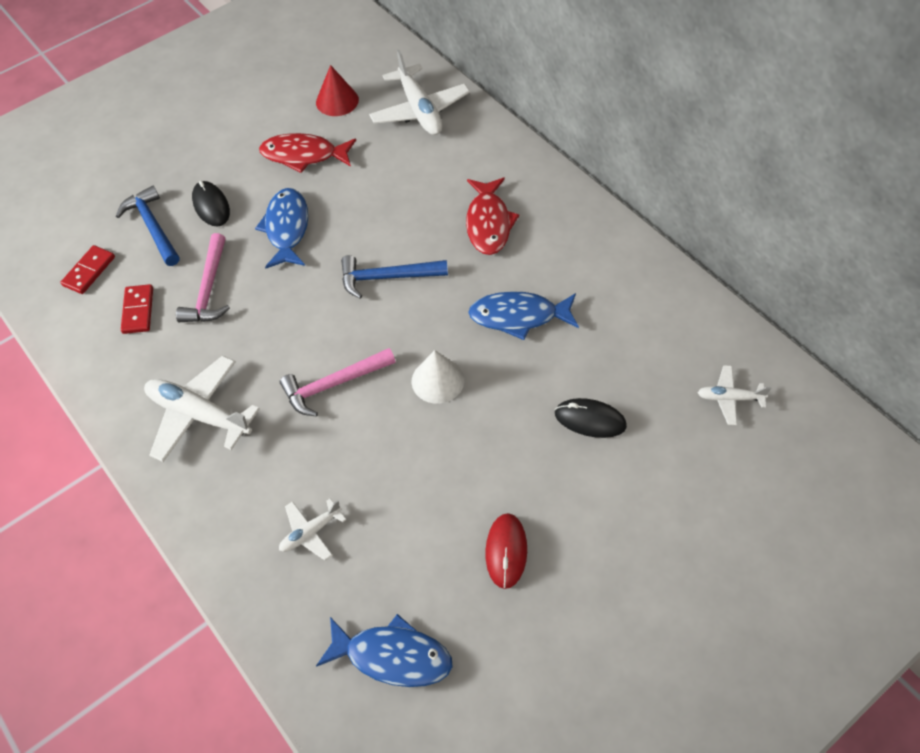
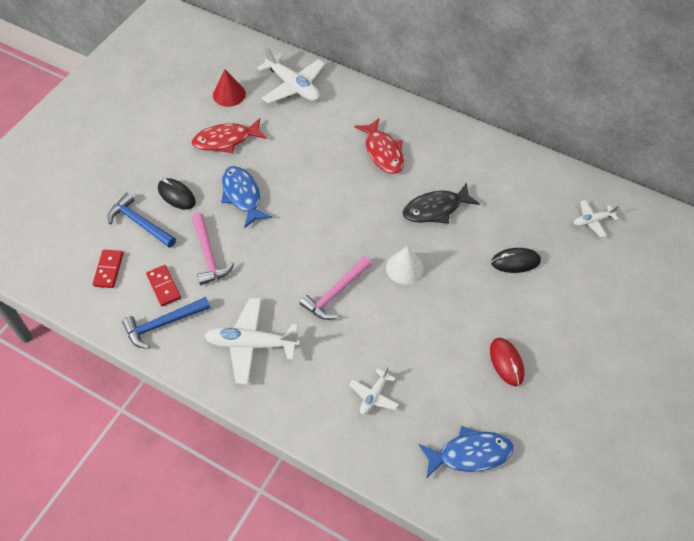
camera: 25 degrees left, 0 degrees up
(387, 277) = (333, 209): blue hammer -> blue hammer (163, 324)
(519, 316) = (435, 209): blue fish -> black fish

